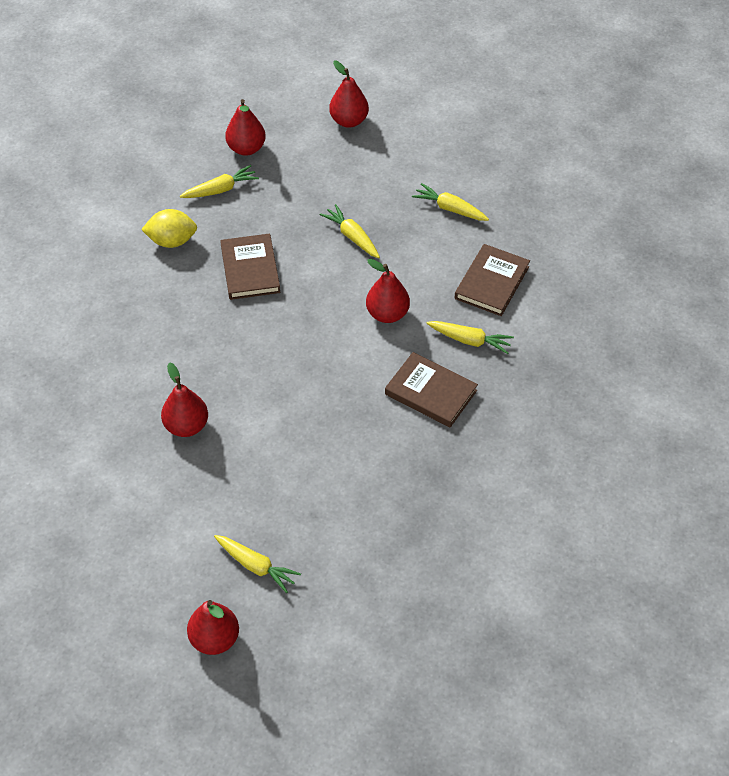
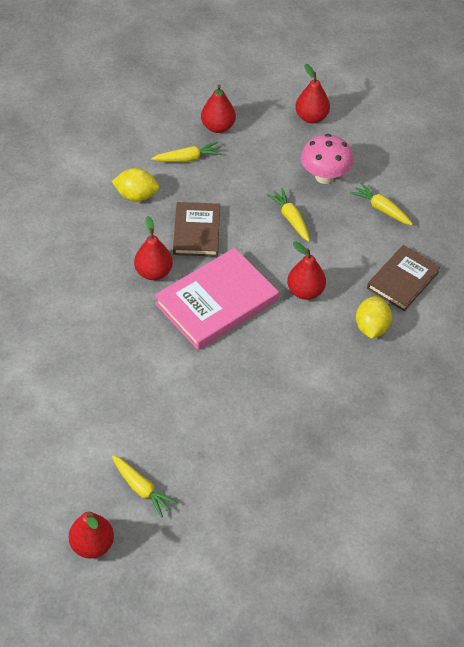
camera: 10 degrees right, 0 degrees up
(186, 426) = (111, 357): red pear -> red pear (153, 272)
(291, 343) = (216, 302): none -> pink book
(379, 184) = (324, 176): none -> pink mushroom
(431, 392) = (327, 366): brown book -> none
(469, 340) = (371, 327): yellow carrot -> yellow lemon

